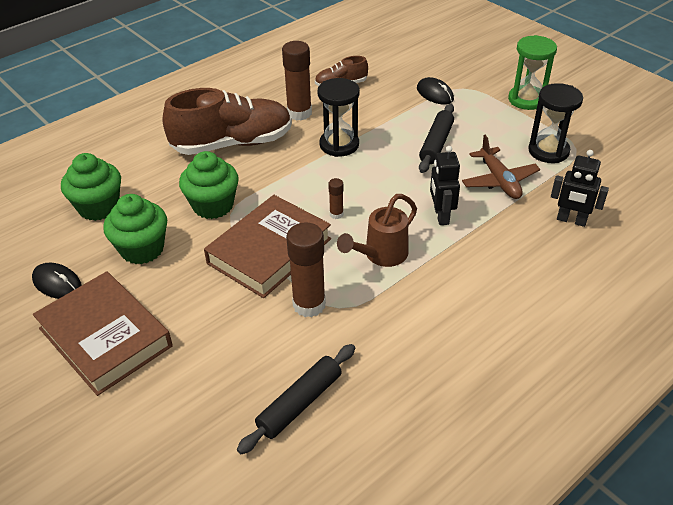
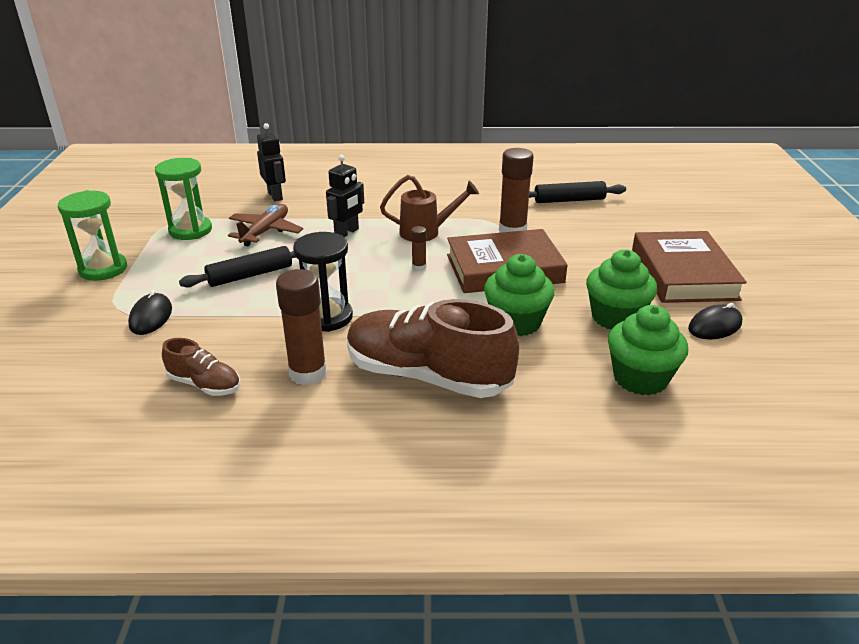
camera: 140 degrees left, 10 degrees down
(57, 283) = (714, 326): black mouse -> black mouse turned 75 degrees clockwise
(548, 151) = (190, 230): black hourglass -> green hourglass

